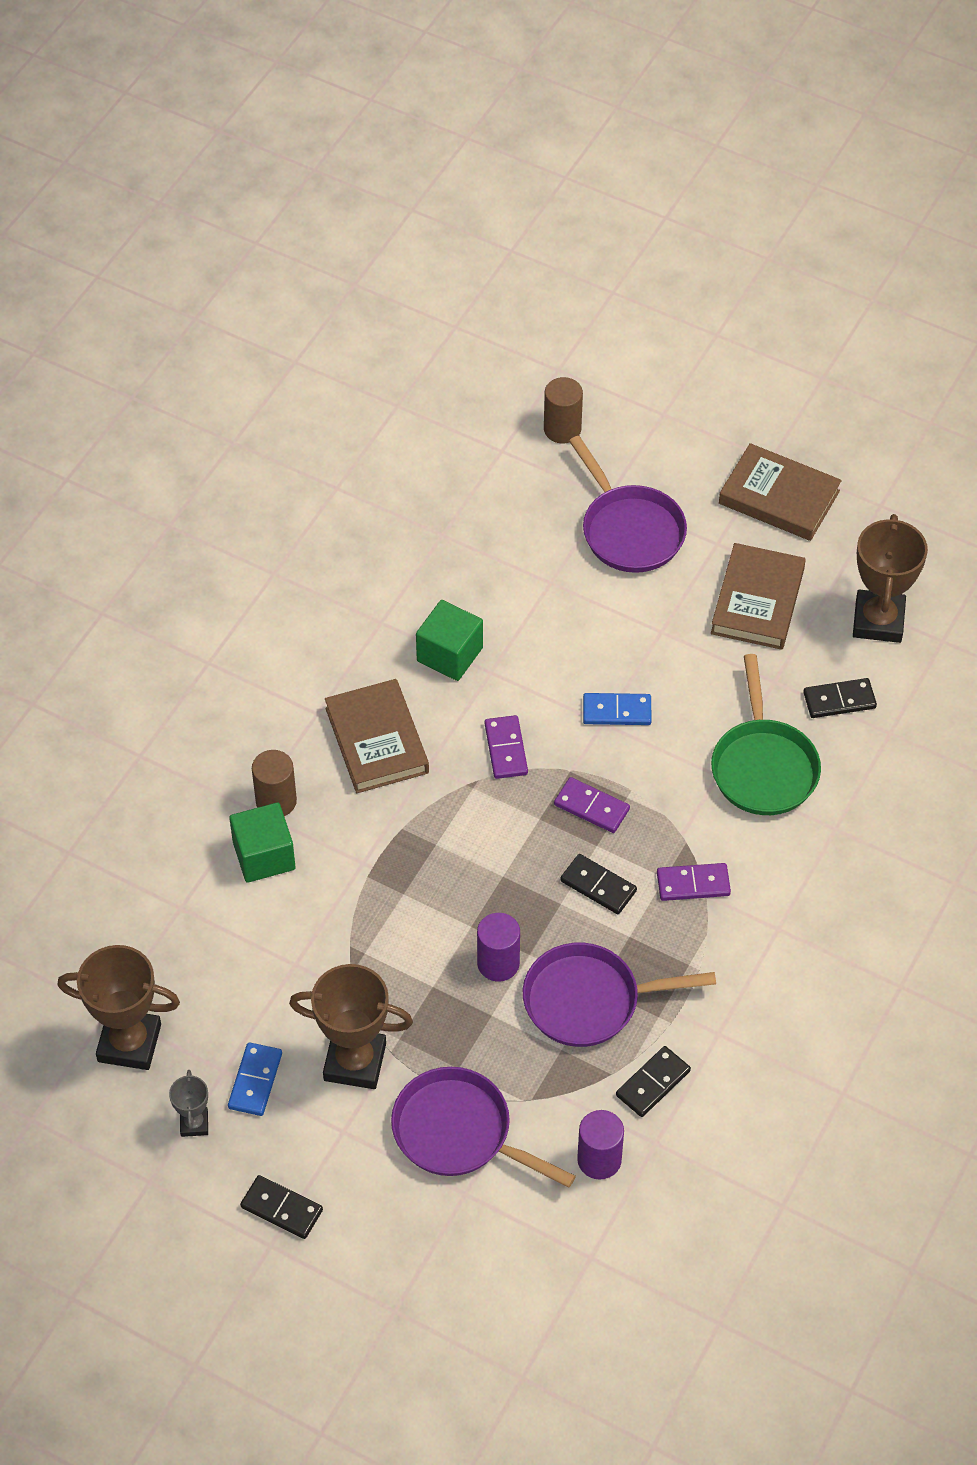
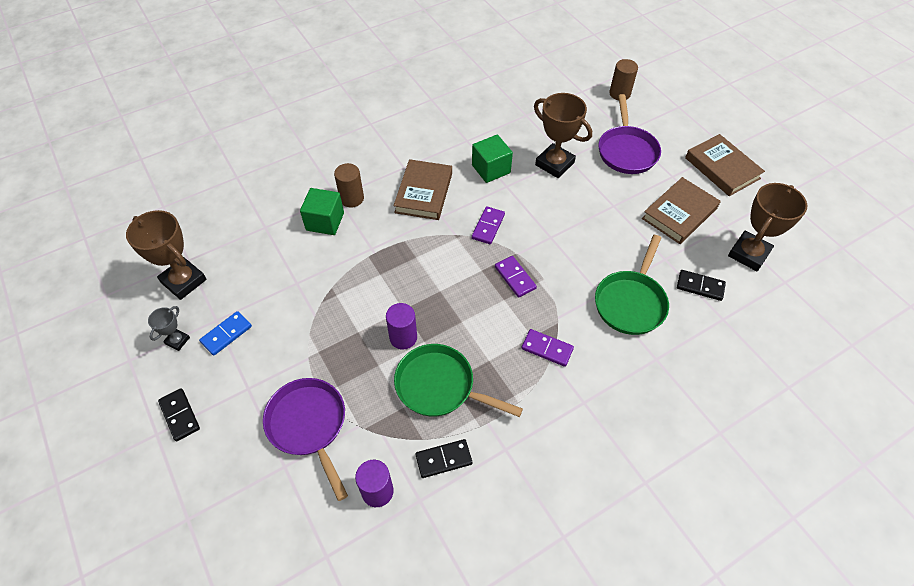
camera: 30 degrees right, 0 degrees up
(355, 1062) = (285, 352): brown trophy -> brown trophy (554, 164)
(589, 1000) = (440, 386): purple pan -> green pan
(598, 886) = (490, 322): black domino -> none
(617, 711) = (562, 234): blue domino -> none

